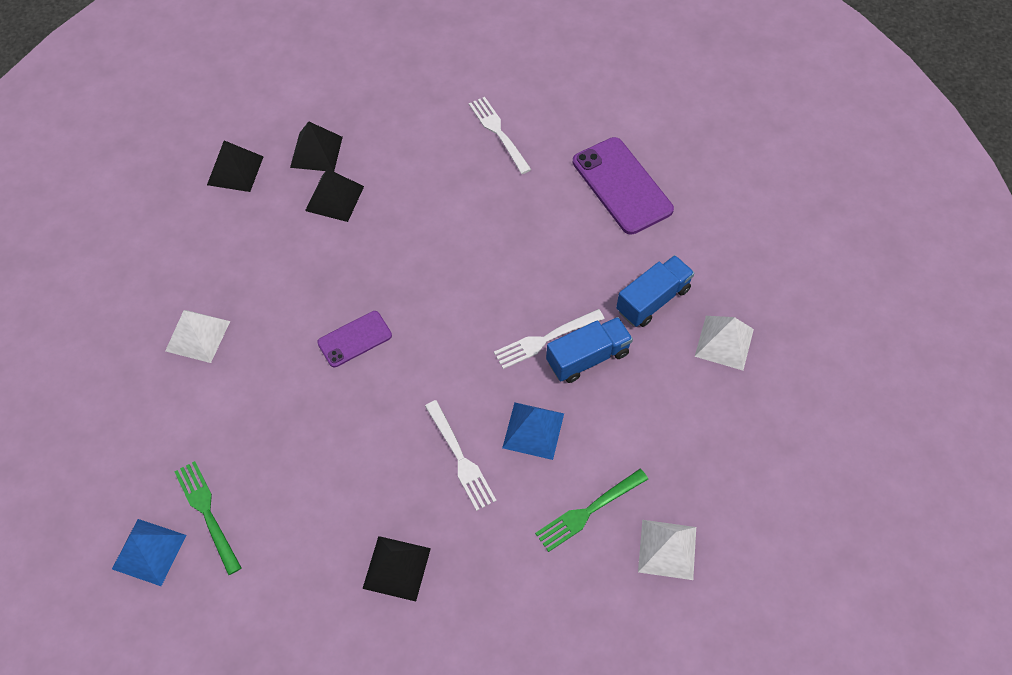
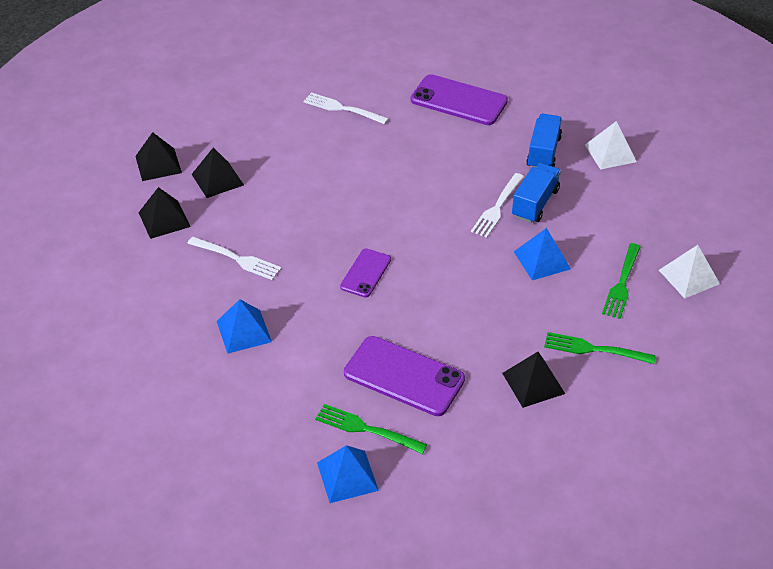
camera: 35 degrees left, 15 degrees down
(198, 336) = (244, 331): white pyramid -> blue pyramid
(288, 478) = (404, 376): none -> purple phone
(334, 198) = (262, 200): black pyramid -> black pyramid (158, 164)
(460, 458) = (510, 300): white fork -> white fork (237, 259)
(490, 570) = (594, 349): none -> green fork

